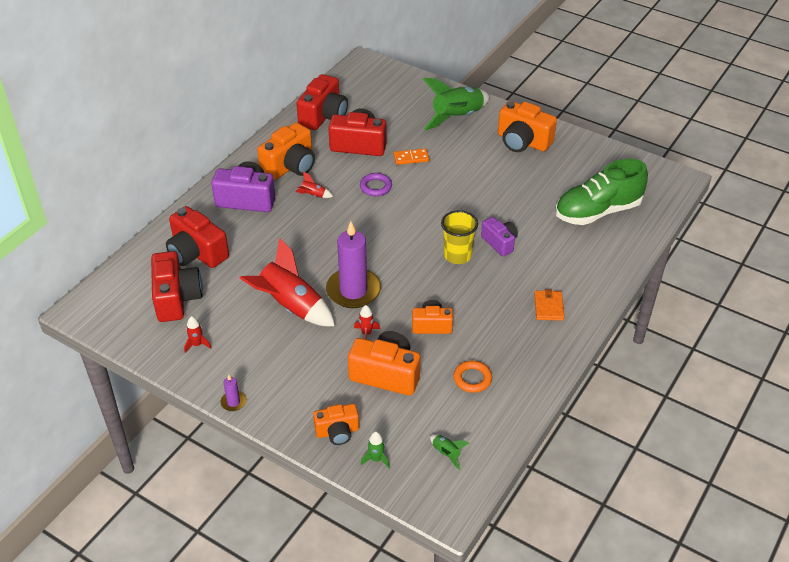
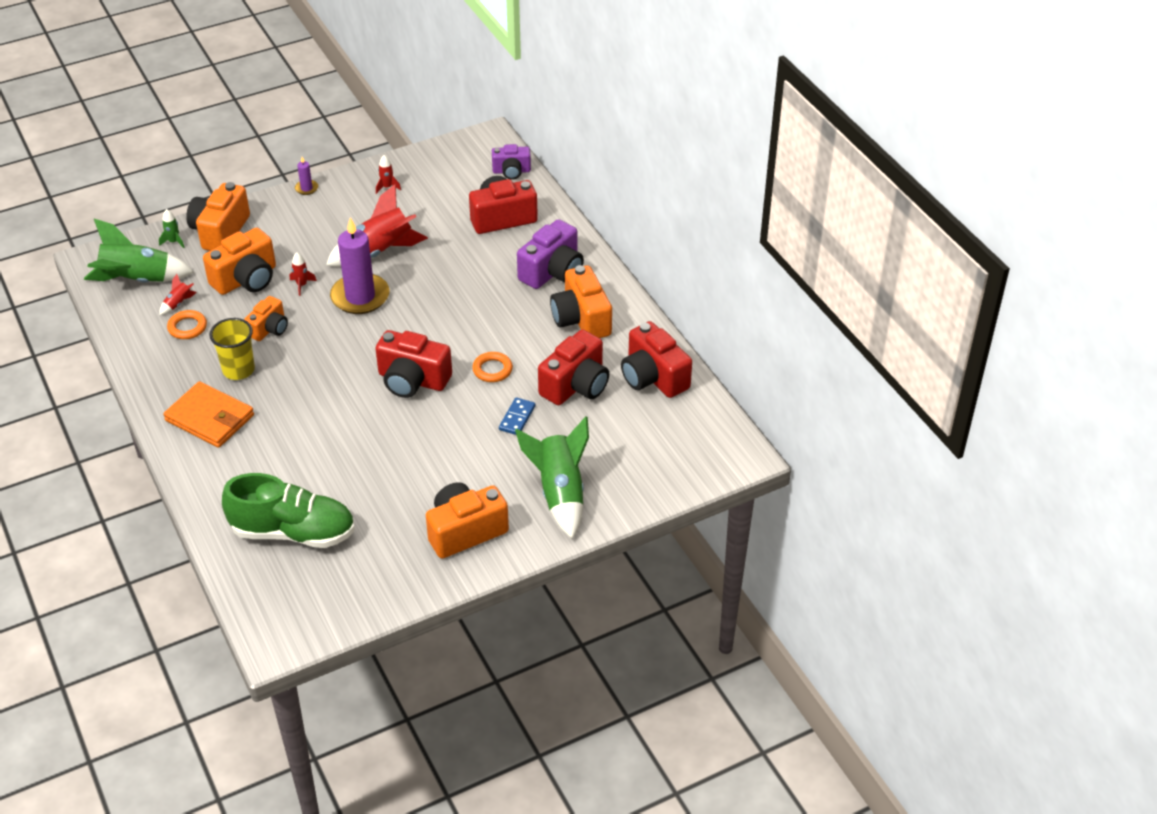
camera: 120 degrees right, 0 degrees up
(176, 298) = (453, 191): red camera -> red camera (412, 380)
(313, 195) = (519, 319): red rocket -> red rocket (178, 303)
(337, 432) = (220, 231): orange camera -> orange camera, size x1.64
(375, 187) = (492, 370): purple ring -> orange ring
(411, 158) = (517, 418): orange domino -> blue domino
(446, 453) = (136, 280): green rocket -> green rocket, size x2.37
(457, 255) = (337, 386): yellow cup -> yellow cup (238, 370)
(499, 243) = (324, 426): purple camera -> purple camera (511, 171)
(548, 307) = (210, 418): orange wallet -> orange wallet, size x1.76
(597, 211) = (293, 532): green shoe -> green shoe turned 90 degrees clockwise

